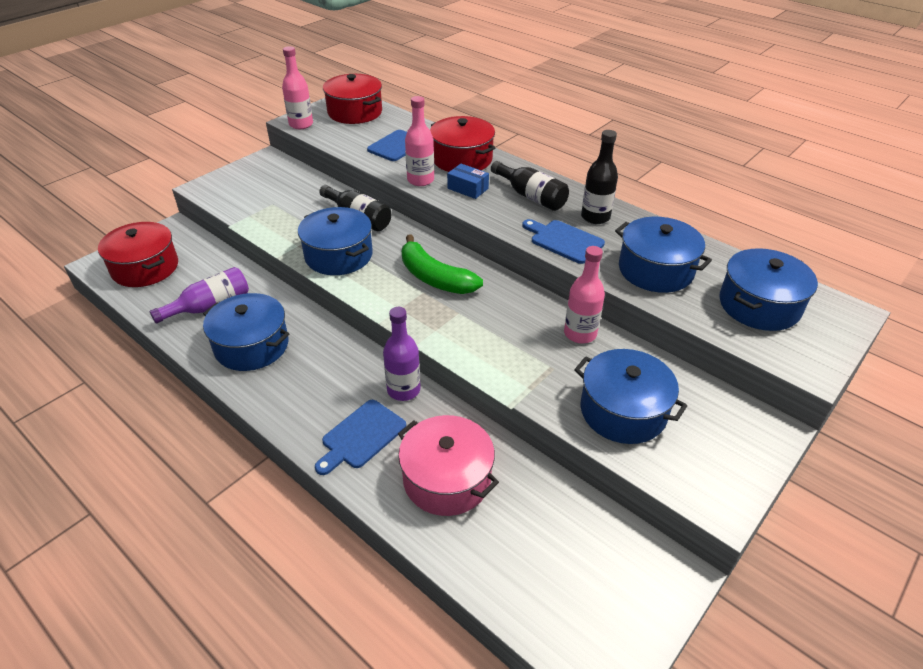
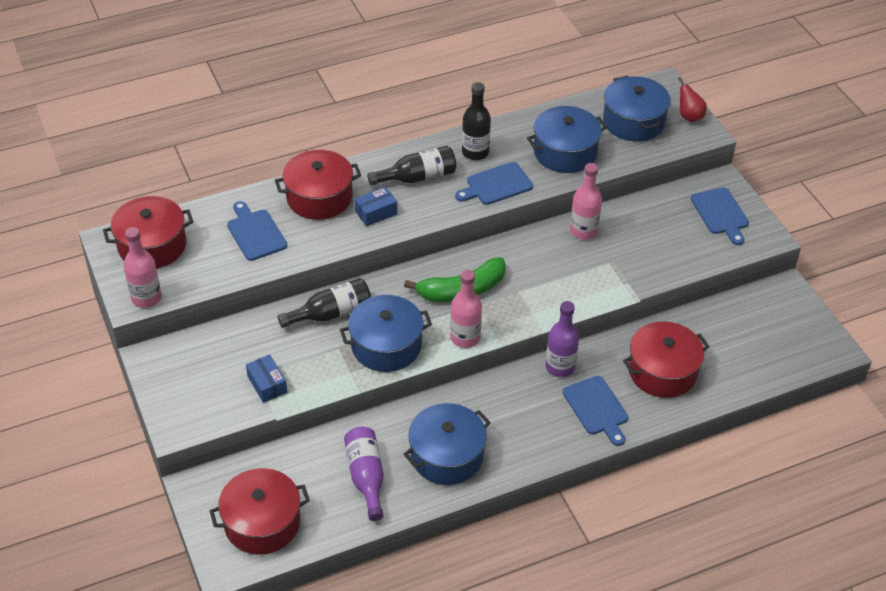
camera: 65 degrees left, 5 degrees up
(264, 211) = (267, 384): none -> blue box
(420, 180) = (338, 239): pink bottle -> pink bottle (465, 338)
(447, 479) = (662, 371): pink pot -> red pot
(623, 411) = (672, 244): blue pot -> none
(716, 443) = (720, 214): none -> blue cutting board
(823, 347) = (689, 116): none -> red pear

